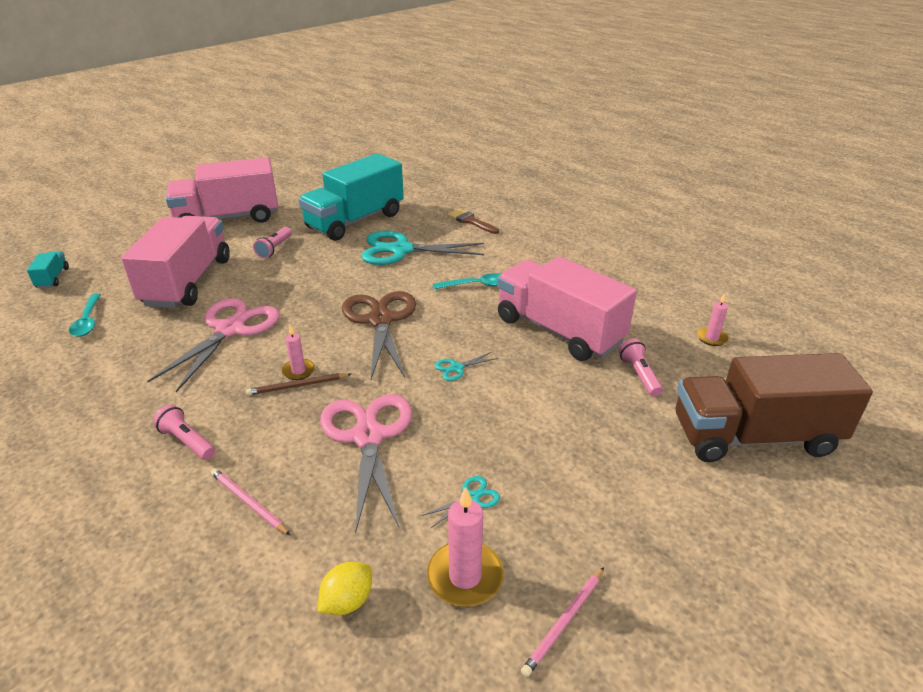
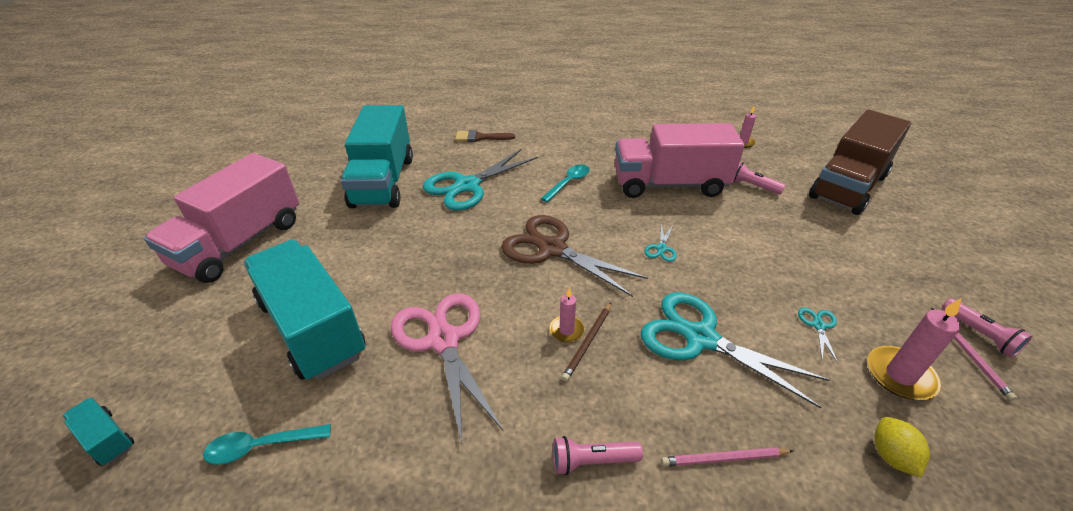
camera: 45 degrees left, 5 degrees up
(88, 321) = (261, 446): turquoise spoon -> turquoise spoon turned 135 degrees clockwise
(187, 282) = (312, 328): pink truck -> turquoise truck
(275, 248) = (349, 244): pink flashlight -> pink flashlight (979, 334)
(368, 436) = (700, 338): pink scissors -> turquoise scissors

